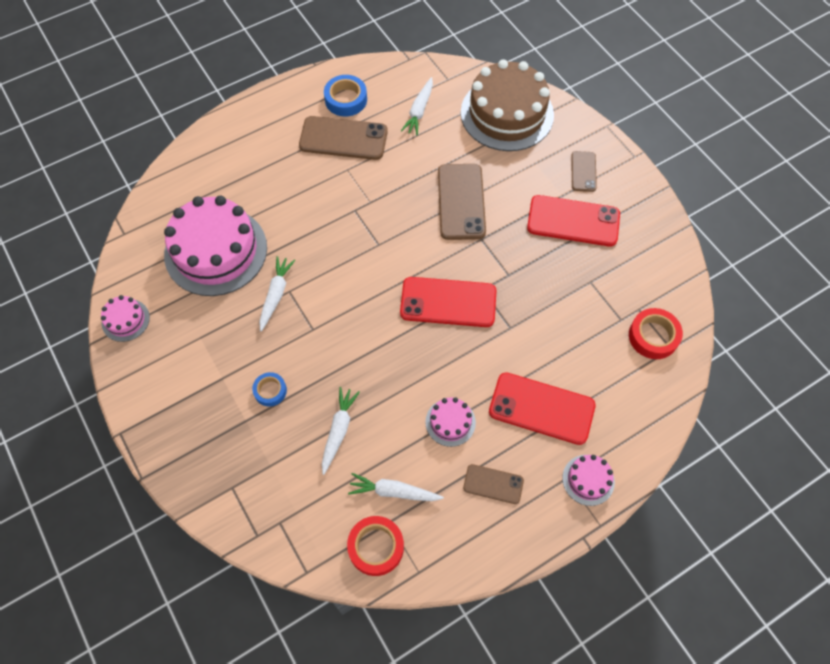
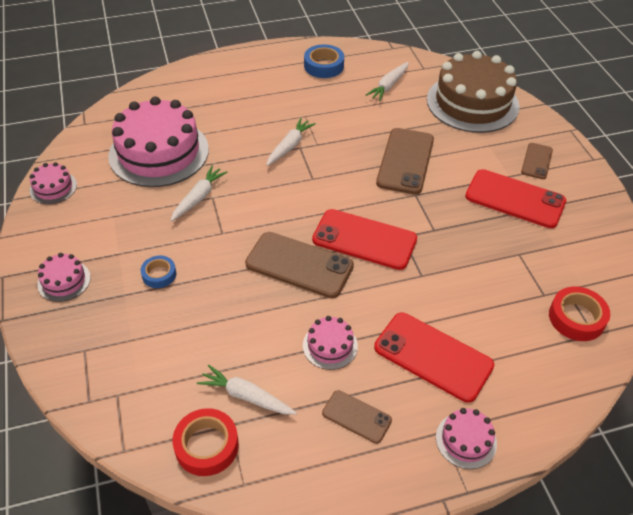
camera: 15 degrees right, 15 degrees down
(182, 422) = (64, 281): none -> pink cake
(338, 430) = (212, 325): white carrot -> white carrot (289, 146)
(343, 138) = (310, 93): brown phone -> brown phone (299, 265)

